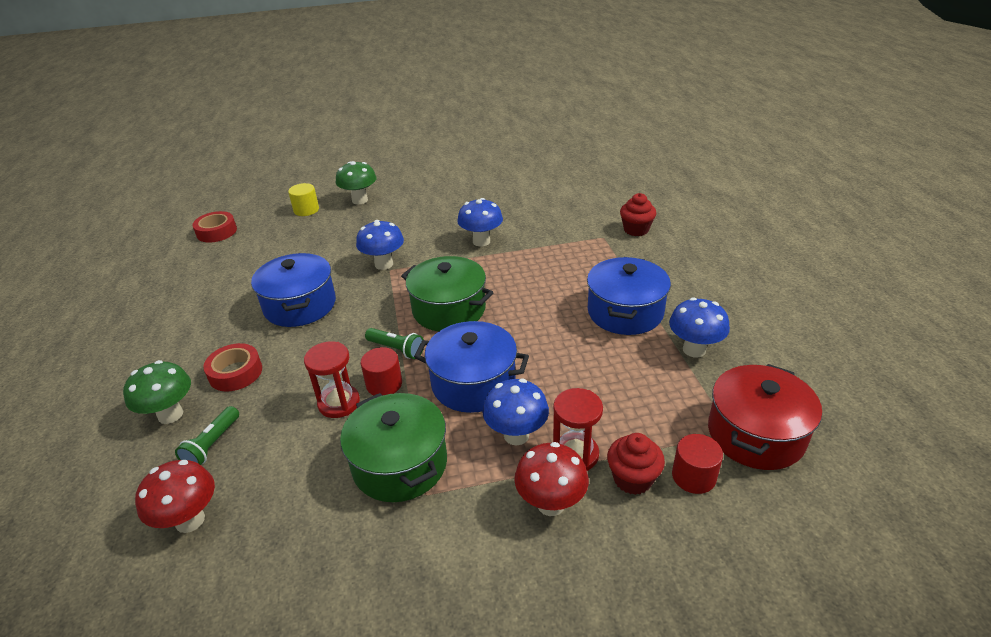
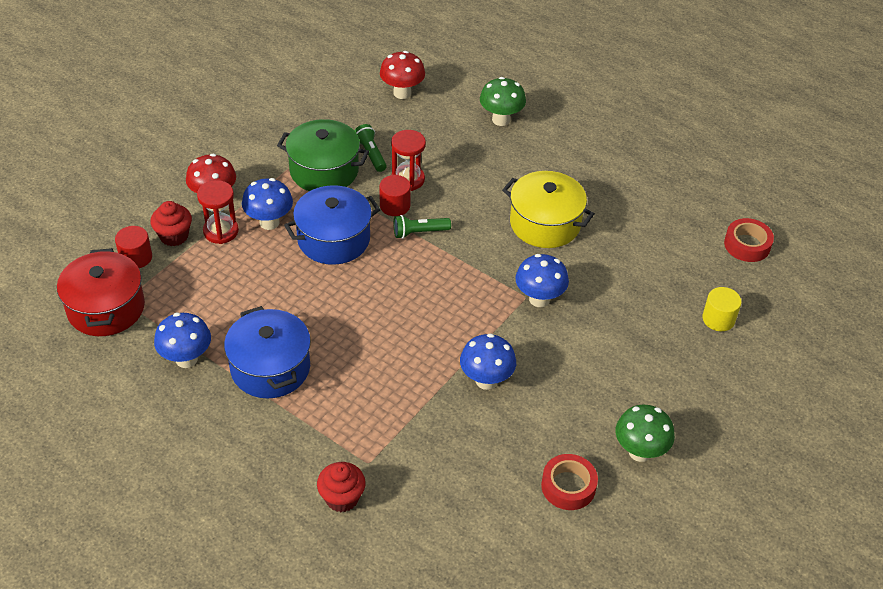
camera: 135 degrees right, 10 degrees up
(212, 445) = (448, 122): green flashlight -> green flashlight (371, 154)
(235, 373) = (505, 158): red tape -> red tape (568, 486)
(300, 305) = (545, 223): blue pot -> yellow pot
(360, 200) = (690, 365): green mushroom -> green mushroom (640, 452)
(449, 309) = (422, 286): green pot -> none

